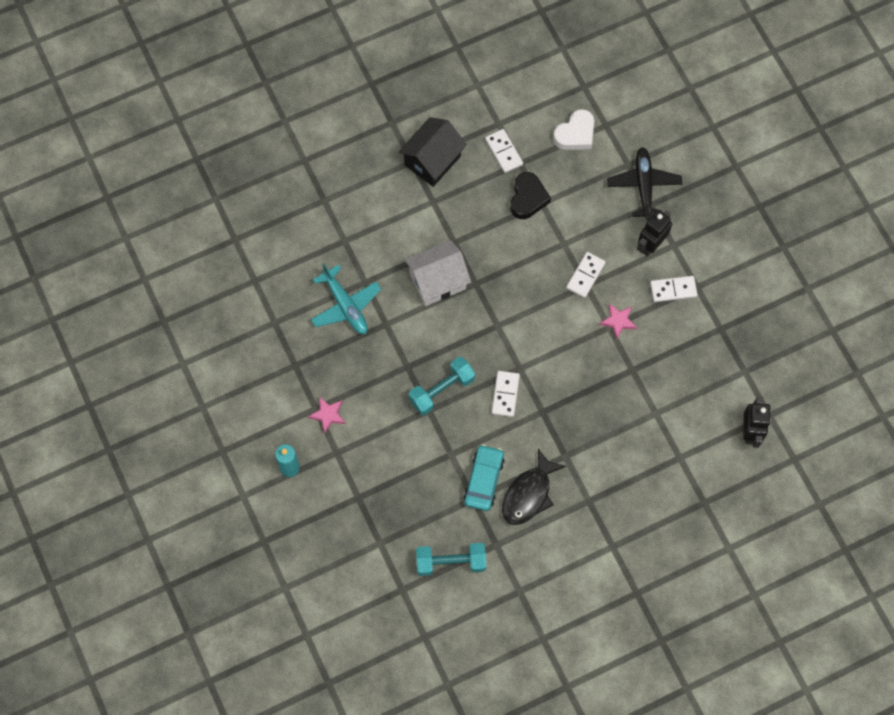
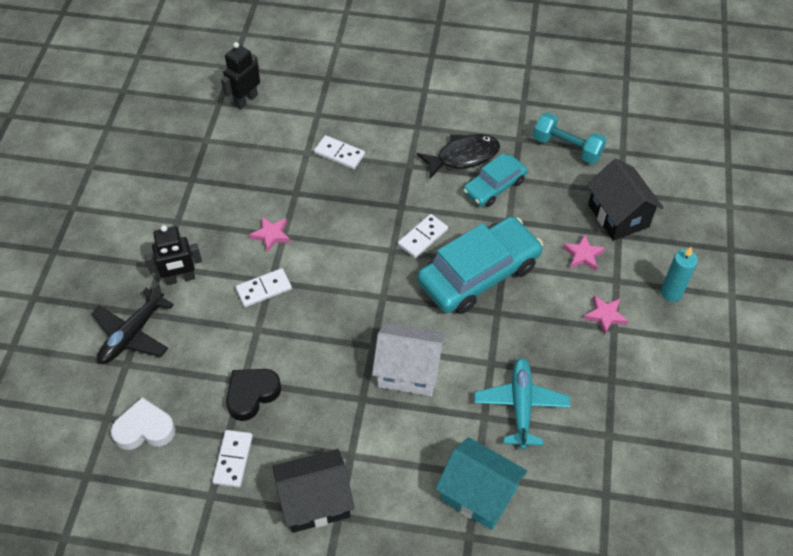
camera: 145 degrees left, 15 degrees down
(335, 229) = (478, 494): none -> turquoise house
(368, 516) = (618, 215): none -> black house
(374, 459) = (583, 255): none -> pink star
(442, 390) = (479, 274): turquoise dumbbell -> turquoise car
(673, 290) = (199, 231): white domino -> white domino (339, 154)

